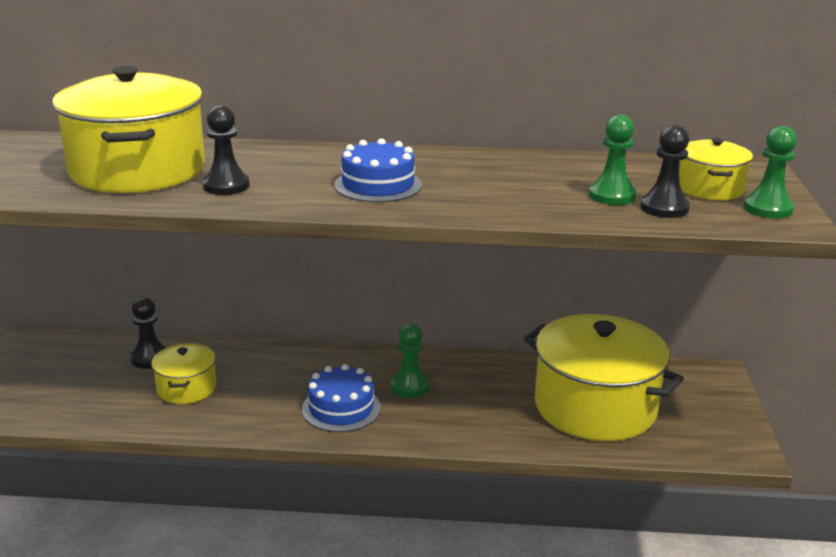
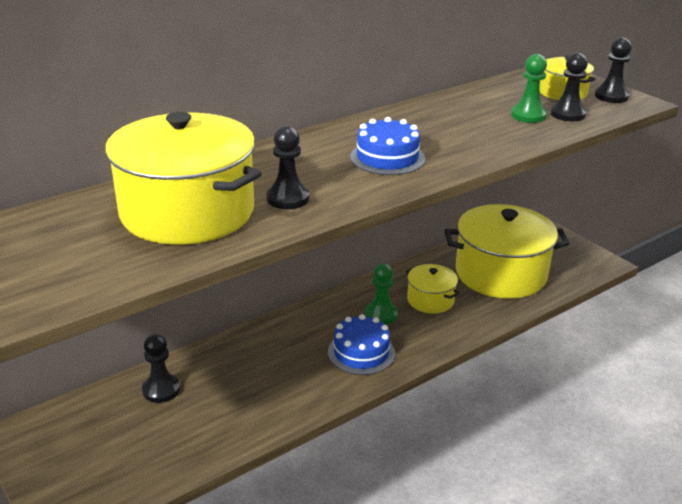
camera: 40 degrees left, 5 degrees up
(186, 388) = (229, 397): yellow pot -> yellow pot (430, 300)
(768, 208) = (611, 96): green pawn -> black pawn

